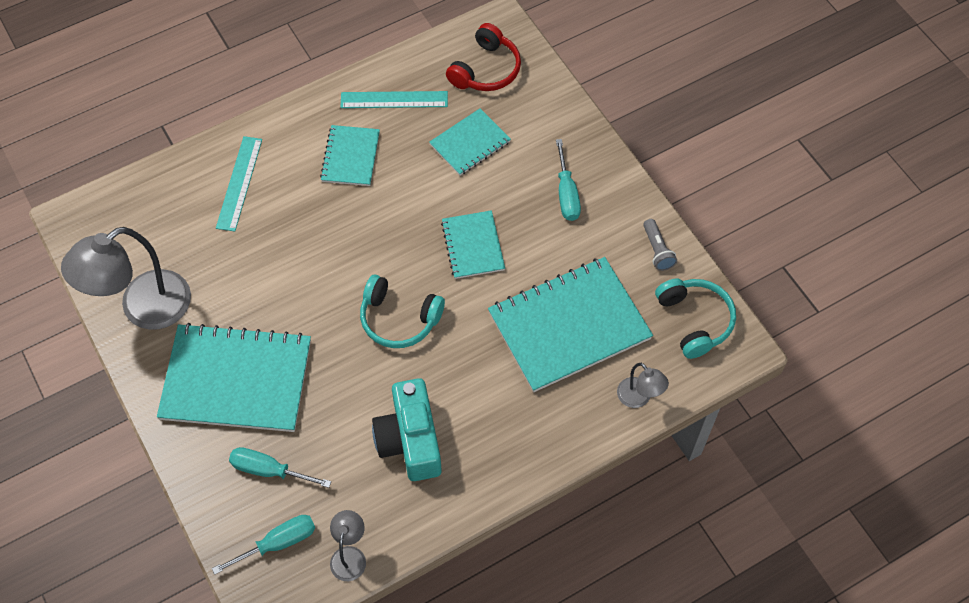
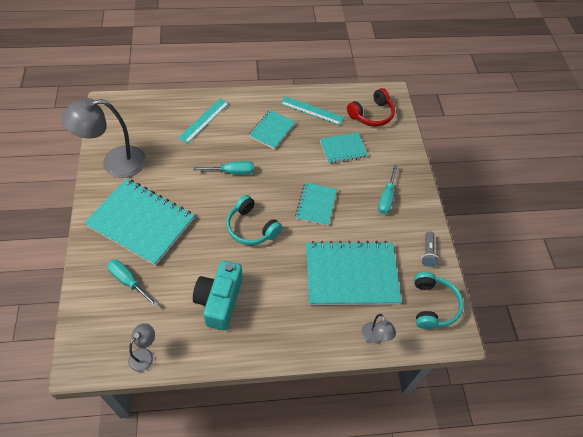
camera: 20 degrees right, 5 degrees down
(278, 543) = (107, 327): turquoise screwdriver -> turquoise screwdriver (232, 172)

